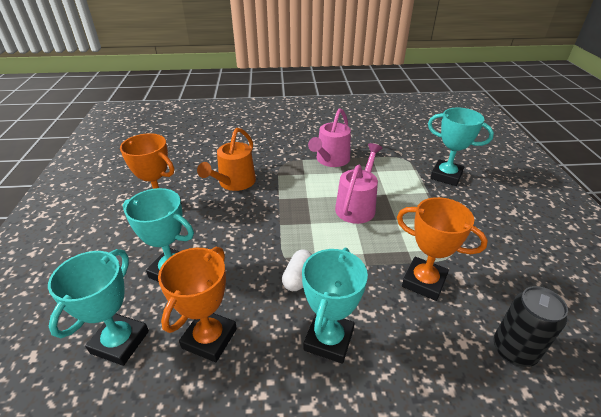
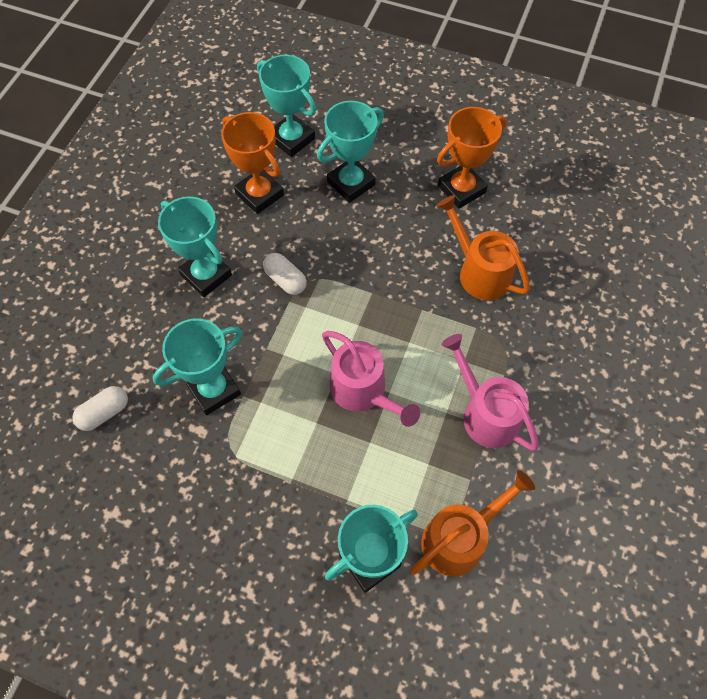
camera: 115 degrees right, 25 degrees up
(403, 153) = (459, 538): none -> orange watering can
(424, 282) = (214, 389): orange trophy -> turquoise trophy
(514, 350) = (104, 413): black can -> white capsule

